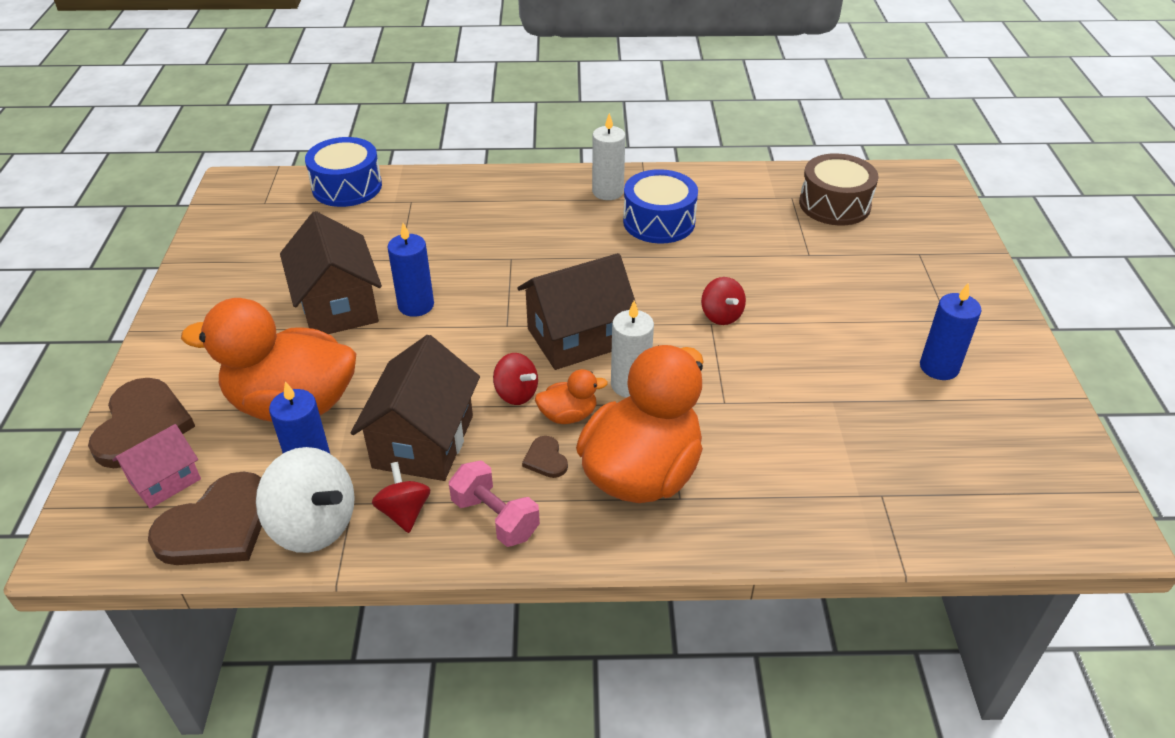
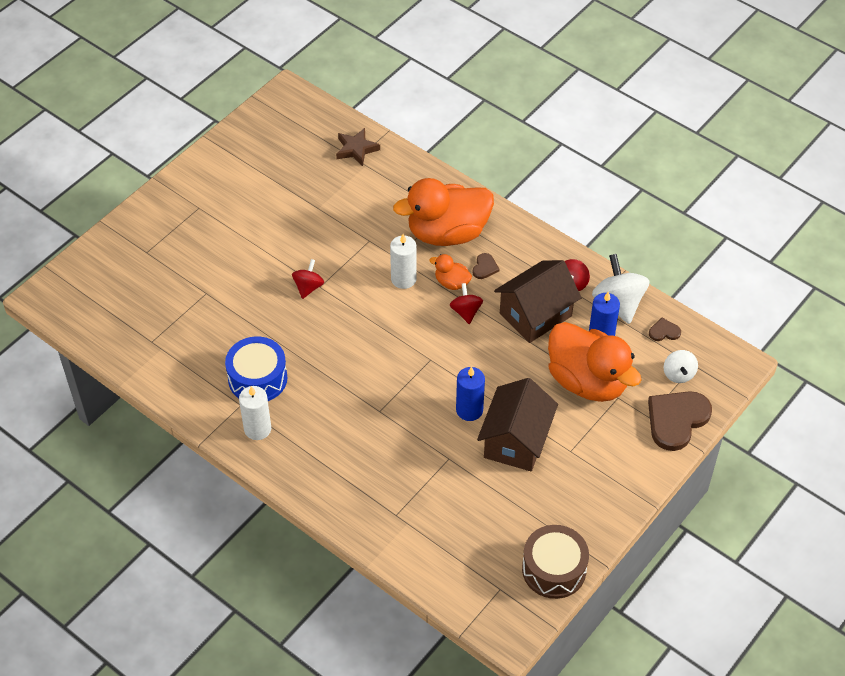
camera: 140 degrees left, 10 degrees up
(165, 481) = (678, 374): pink house -> white spinning top
(217, 526) = (664, 331): brown heart -> brown heart, size x0.45
(347, 187) = (428, 565): blue drum -> none
(495, 518) = (533, 255): pink dumbbell -> none
(577, 337) = (400, 325): brown house -> none
(834, 204) = (136, 317): brown drum -> brown drum (554, 569)
(902, 509) = (356, 149): none -> brown star
(939, 367) = (244, 189): blue candle -> none

